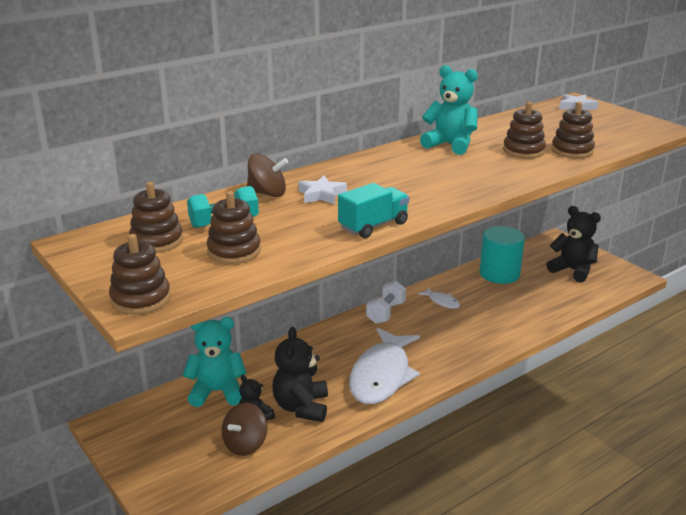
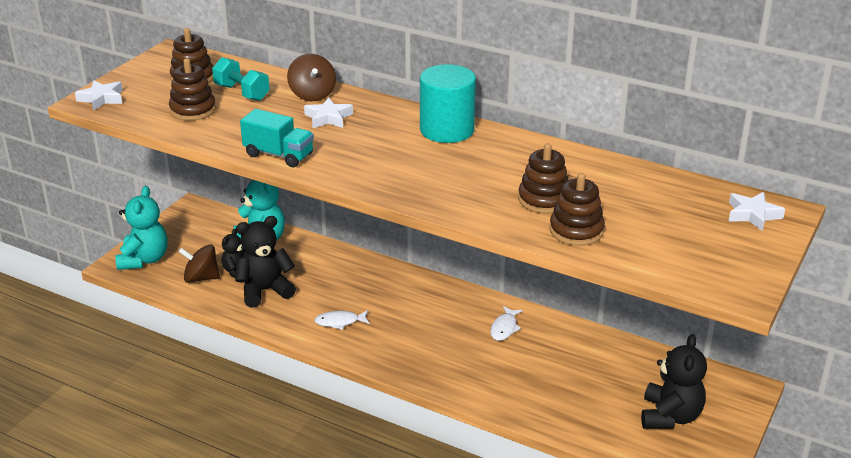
camera: 65 degrees right, 5 degrees up
(140, 299) = (101, 99): brown stacking toy -> white star
(382, 375) = (339, 322): white fish -> white fish, size x0.42
(386, 313) = (452, 296): white dumbbell -> none
(450, 145) = (518, 154): turquoise teddy bear -> turquoise teddy bear (144, 260)
(499, 274) = (605, 357): turquoise cylinder -> turquoise cylinder (447, 130)

